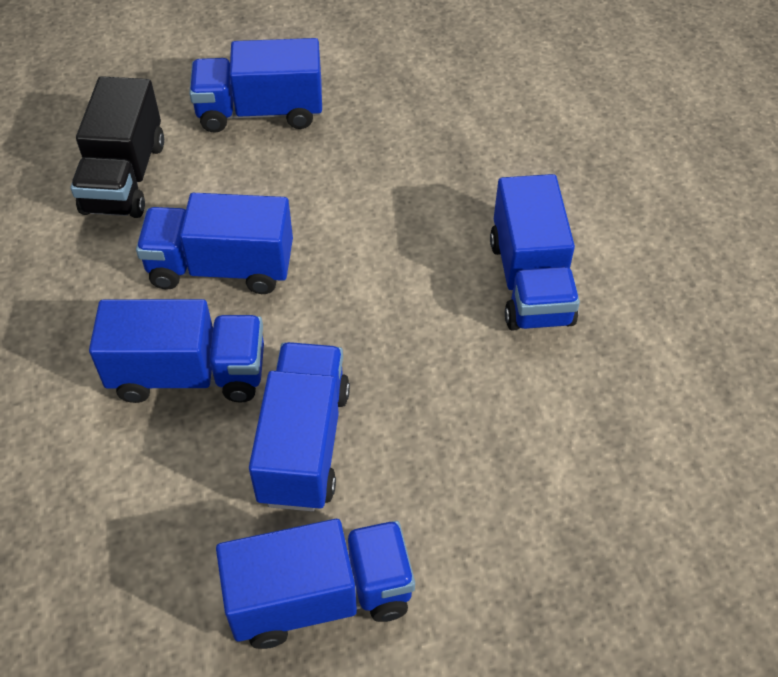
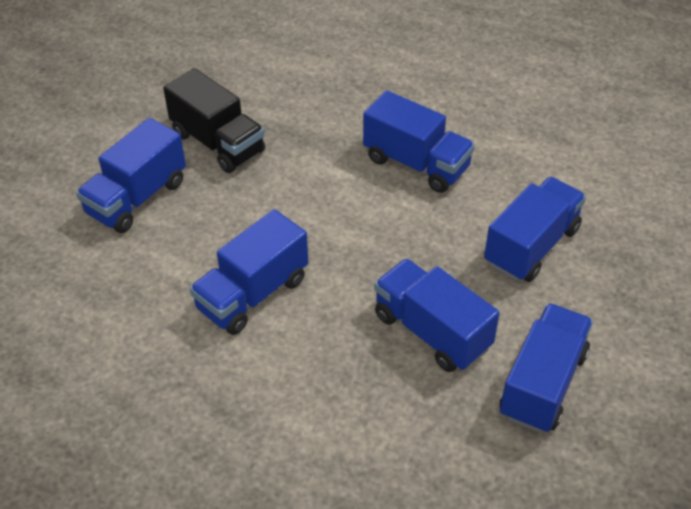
camera: 50 degrees left, 5 degrees down
(125, 177) = (111, 300): black truck -> black truck (218, 143)
(189, 374) = (323, 358): blue truck -> blue truck (531, 246)

